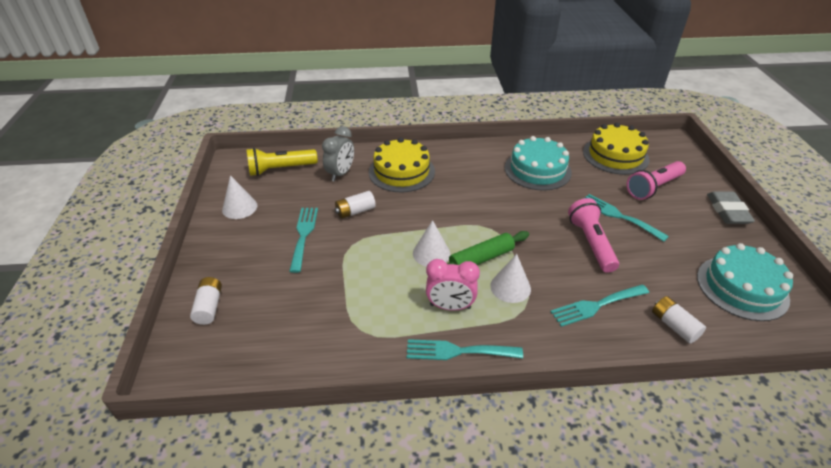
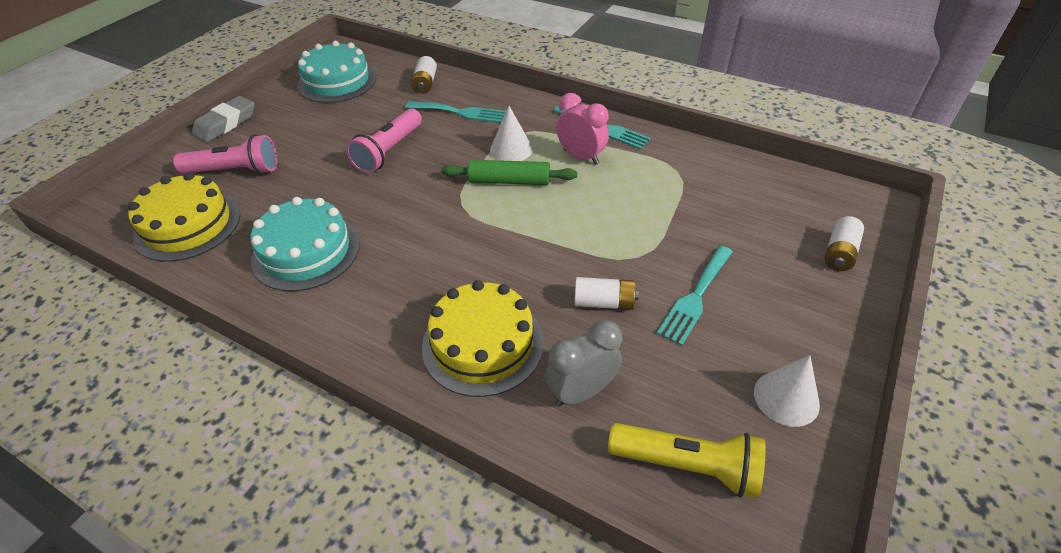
camera: 145 degrees left, 5 degrees up
(431, 253) = (554, 207): white cone -> none
(618, 216) = (321, 161): turquoise fork -> none

